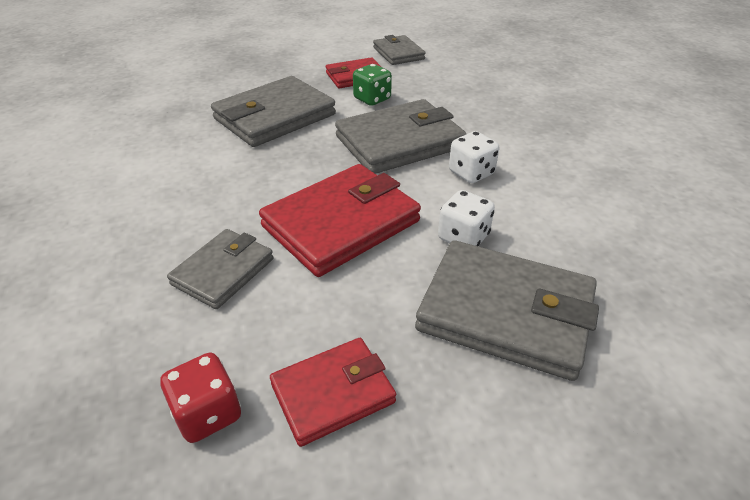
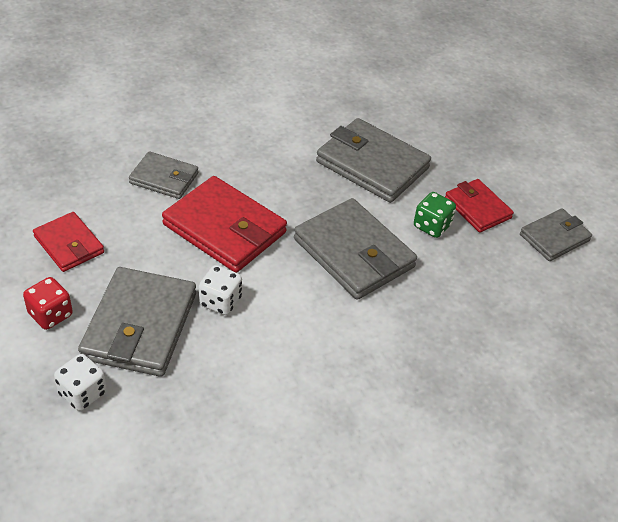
camera: 75 degrees right, 5 degrees up
(208, 413) = (55, 197): red dice -> red dice (50, 315)
(471, 173) = (314, 306): white dice -> white dice (83, 393)

